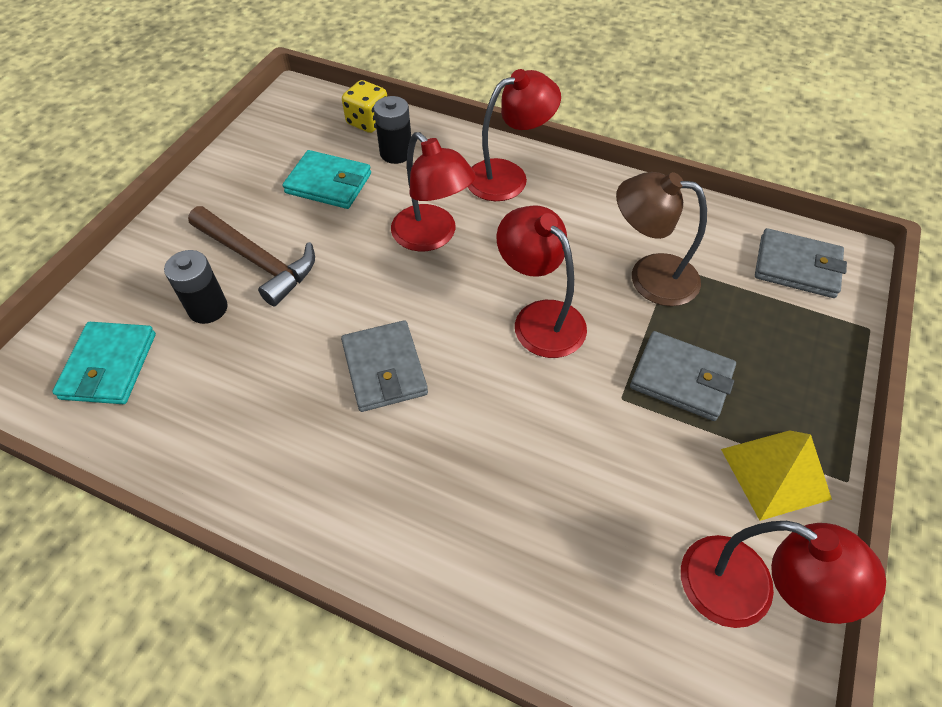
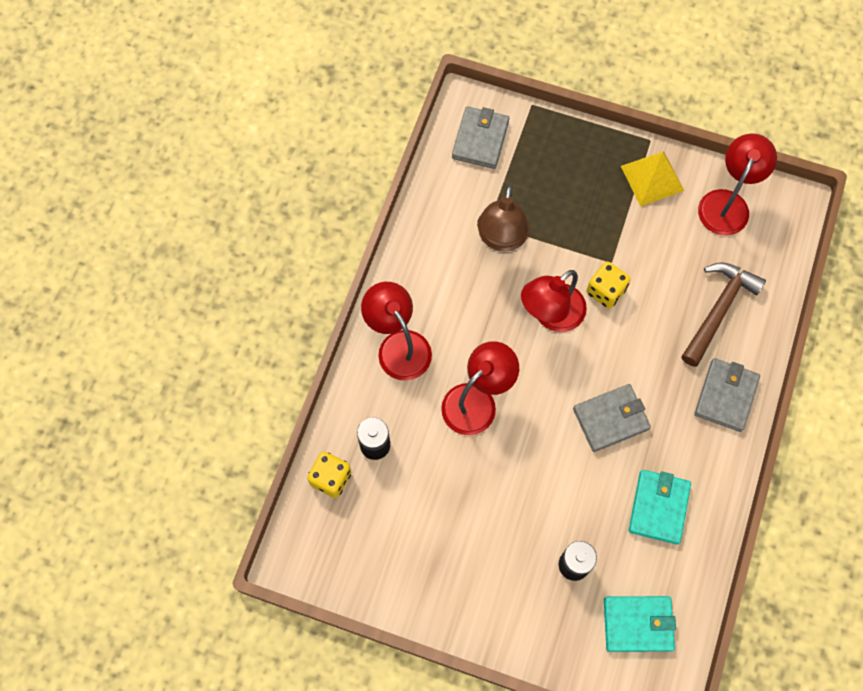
camera: 95 degrees left, 15 degrees up
(257, 261) = (519, 538): brown hammer -> brown hammer (718, 310)
(328, 183) = (421, 498): turquoise wallet -> turquoise wallet (658, 507)
(574, 385) = (605, 291): none -> yellow dice
(681, 379) = (590, 224): grey wallet -> grey wallet (726, 396)

